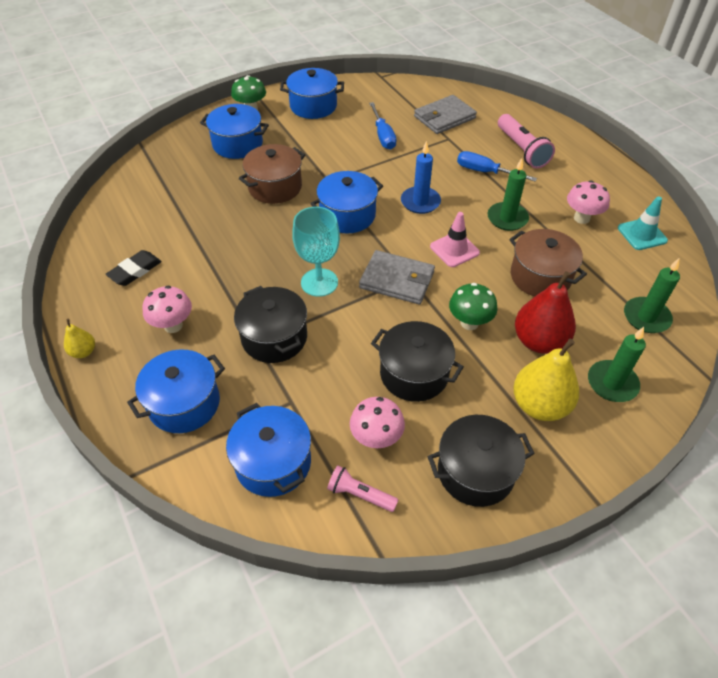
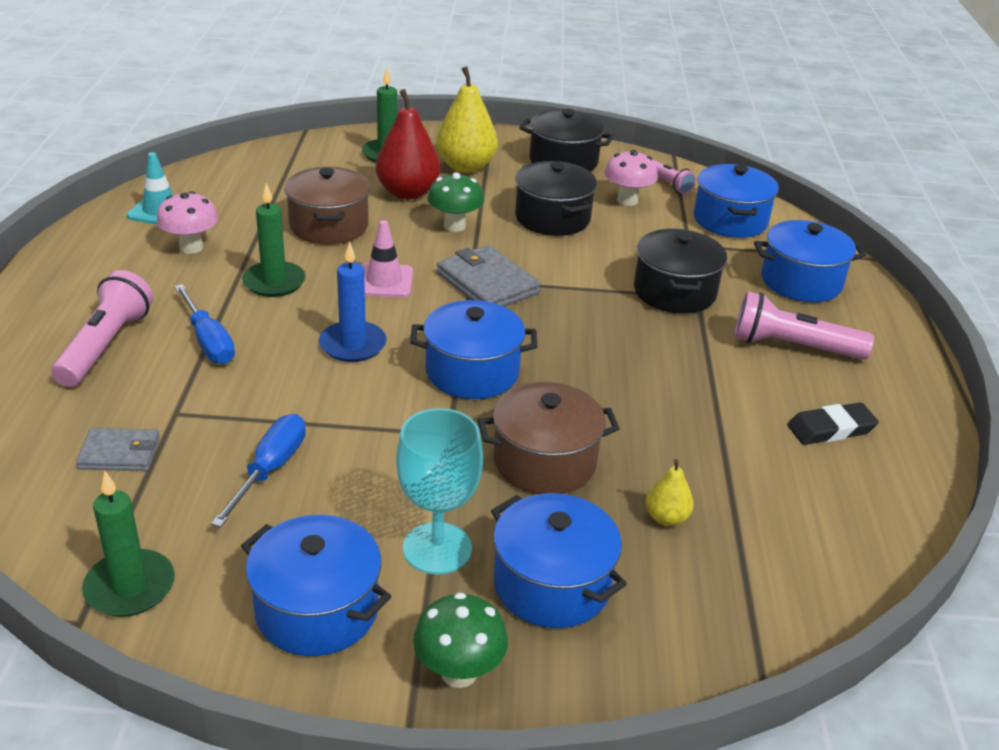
camera: 150 degrees left, 15 degrees down
(84, 352) = (914, 364): yellow pear -> yellow pear (666, 518)
(173, 325) = (792, 347): pink mushroom -> pink flashlight
(319, 282) = (582, 317): turquoise goblet -> turquoise goblet (437, 548)
(444, 117) = (120, 453): grey wallet -> grey wallet, size x0.63
(646, 317) = (285, 168): green candle -> green candle (130, 587)

